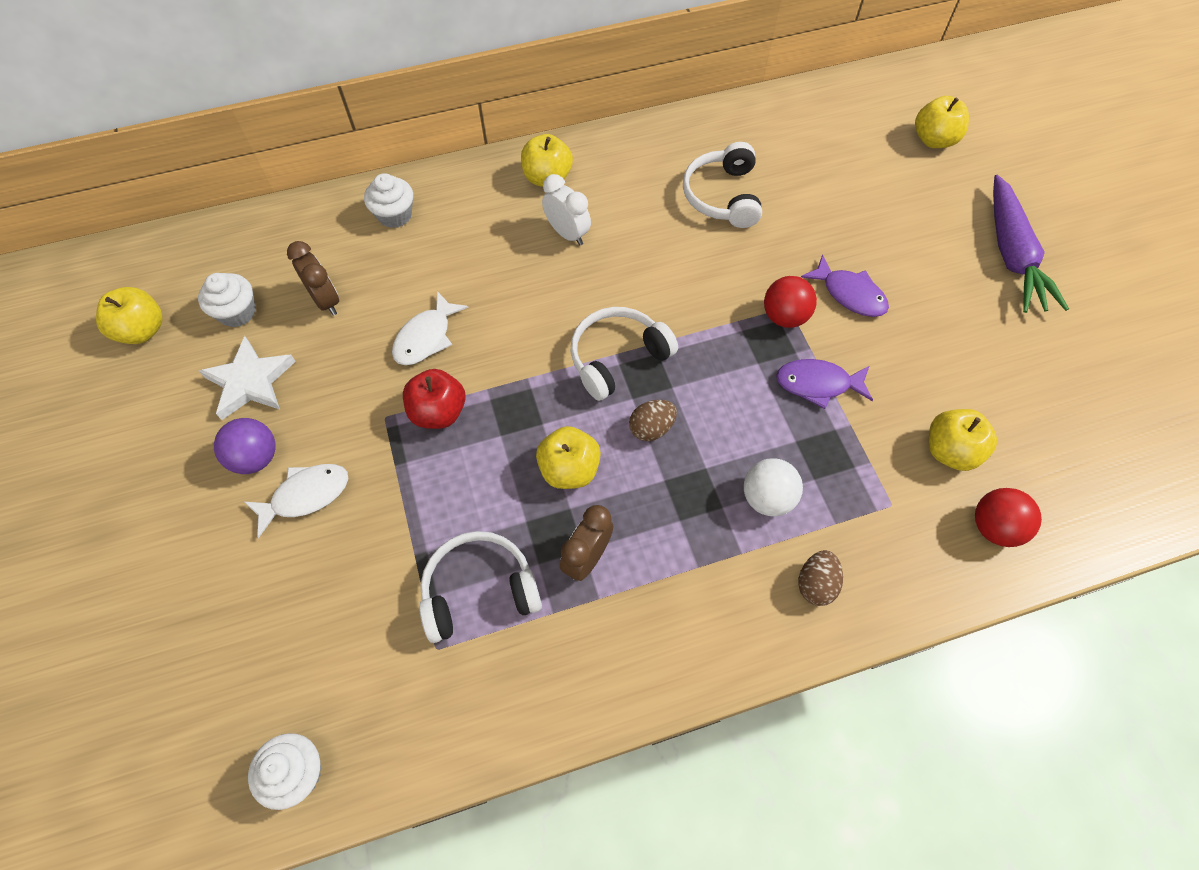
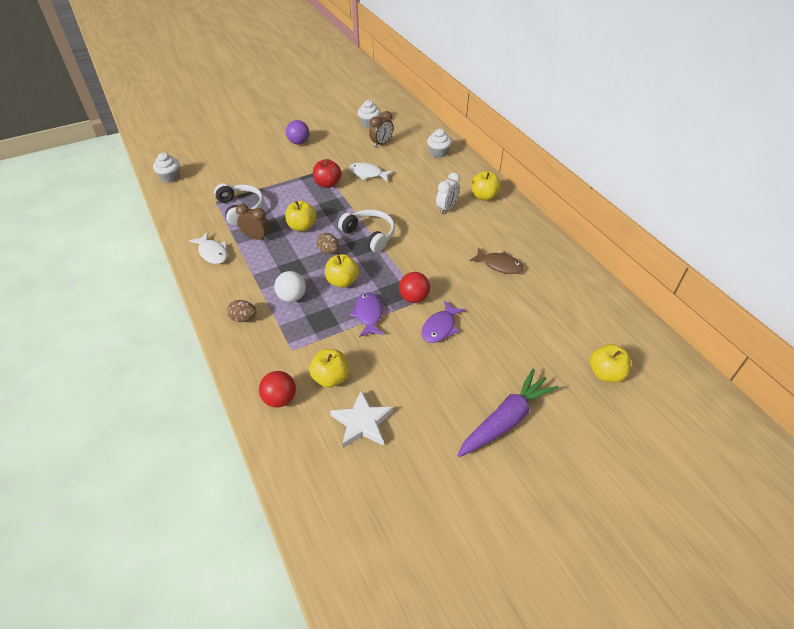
camera: 80 degrees right, 15 degrees down
(142, 330) = (354, 105): yellow apple -> yellow apple (342, 281)
(250, 381) = (335, 134): white star -> white star (362, 422)
(305, 496) = (282, 157): white fish -> white fish (212, 253)
(722, 196) = (499, 265): white headphones -> brown fish
(1012, 254) = (505, 420): purple carrot -> purple carrot turned 150 degrees clockwise

